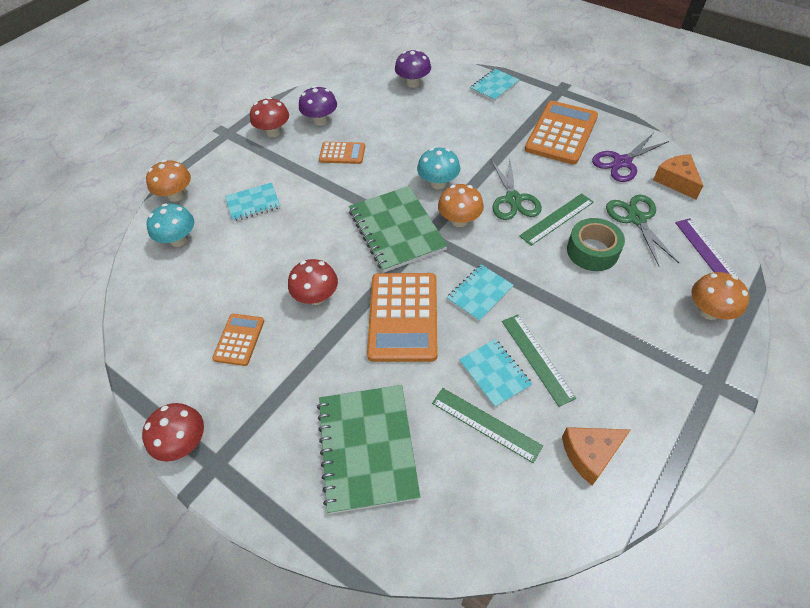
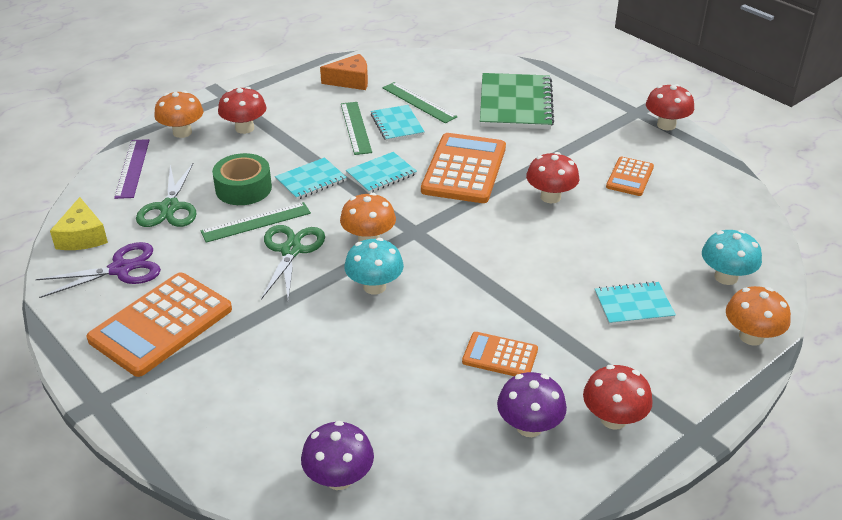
camera: 170 degrees left, 15 degrees down
(396, 230) = (447, 242): green notebook -> none
(494, 86) = (197, 436): turquoise notebook -> turquoise notebook (311, 180)
(652, 331) = (244, 128): none -> red mushroom
(676, 181) = (82, 236): orange cheese -> yellow cheese

